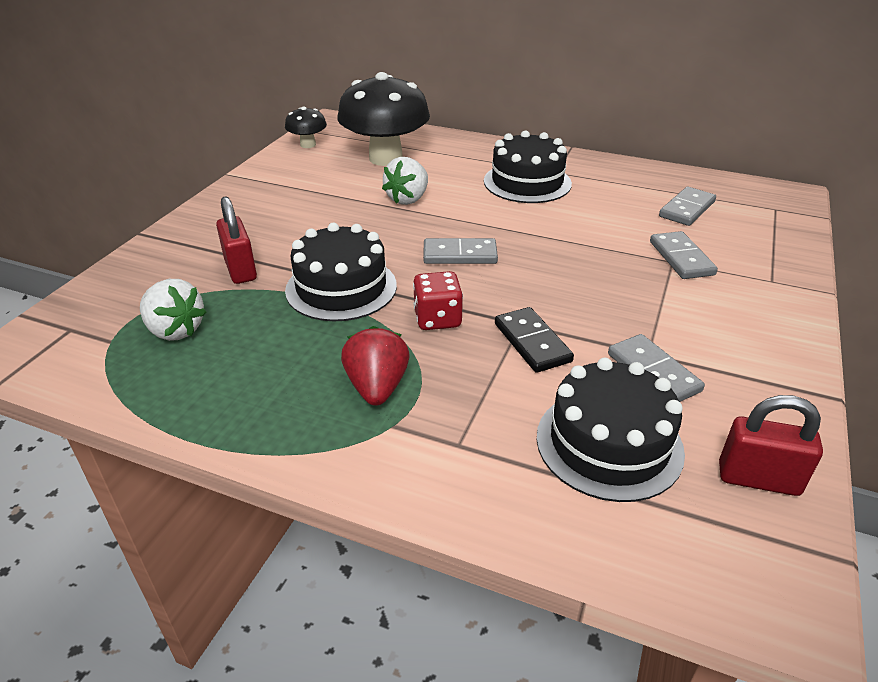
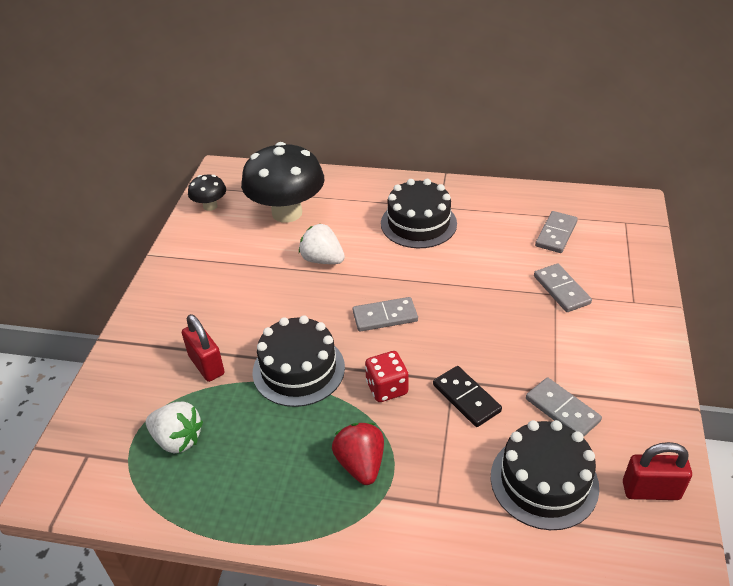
camera: 10 degrees left, 5 degrees up
(408, 199) = (322, 260): white strawberry -> white strawberry turned 105 degrees clockwise

